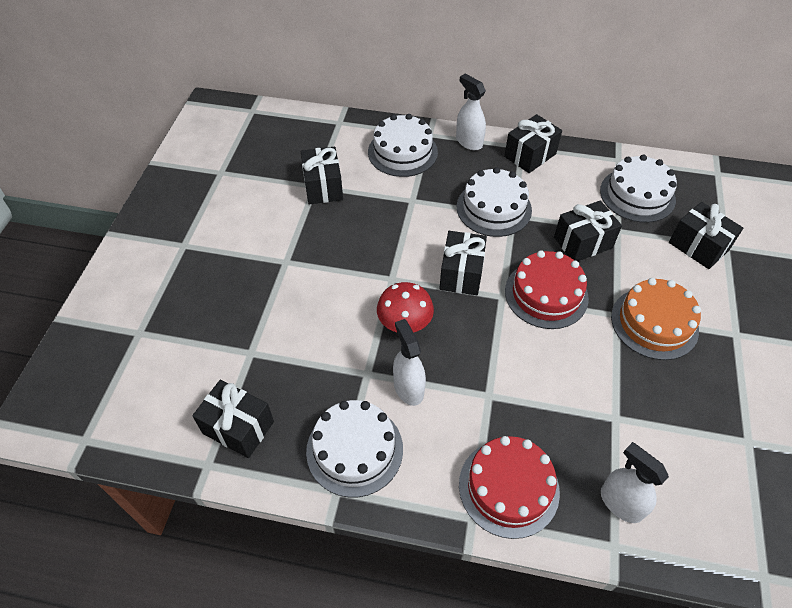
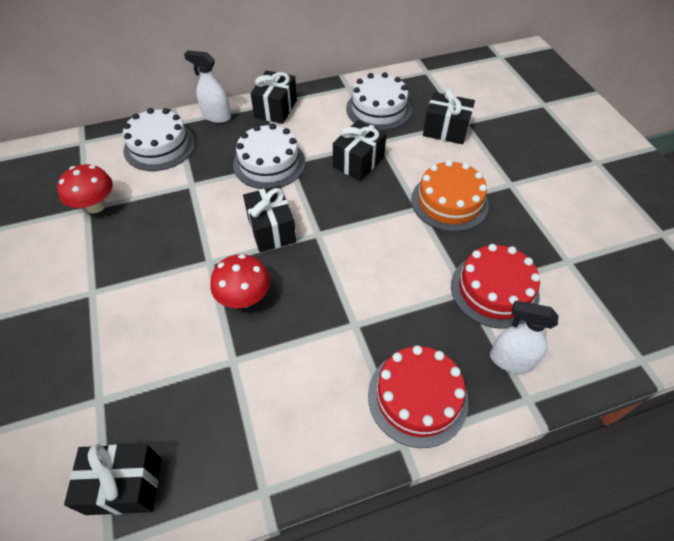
camera: 30 degrees left, 0 degrees up
(323, 187) = (95, 206): black gift -> red mushroom
(354, 449) = (260, 440): white cake -> none
(408, 388) = (279, 354): white spray bottle -> none
(546, 294) = (353, 216): red cake -> red cake (494, 290)

